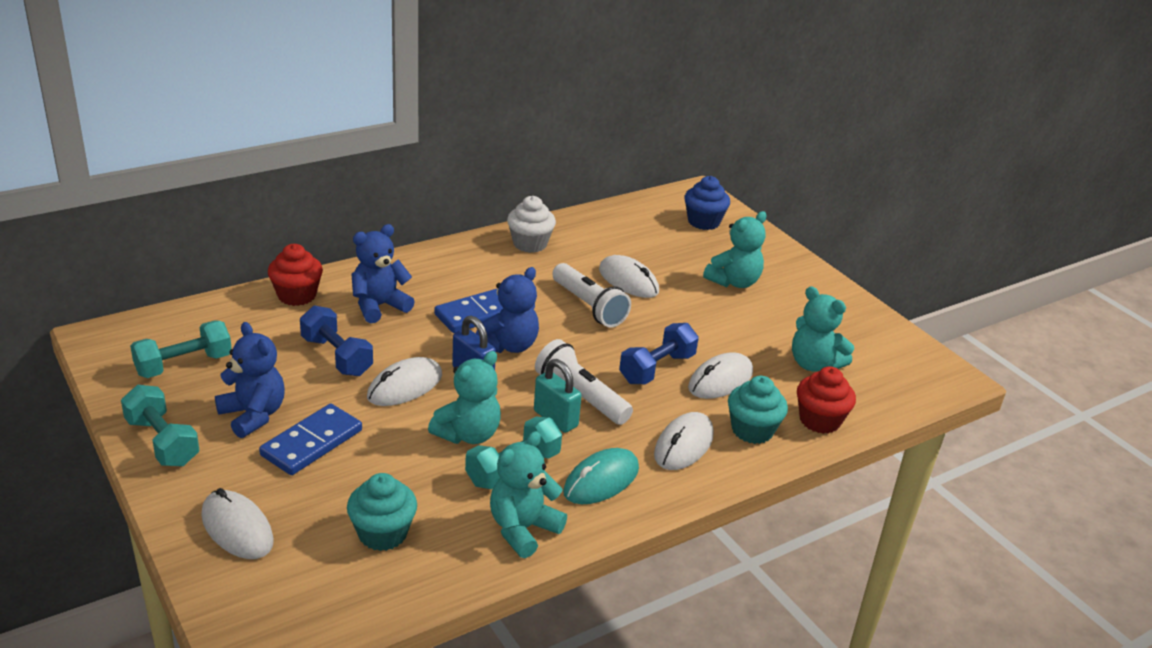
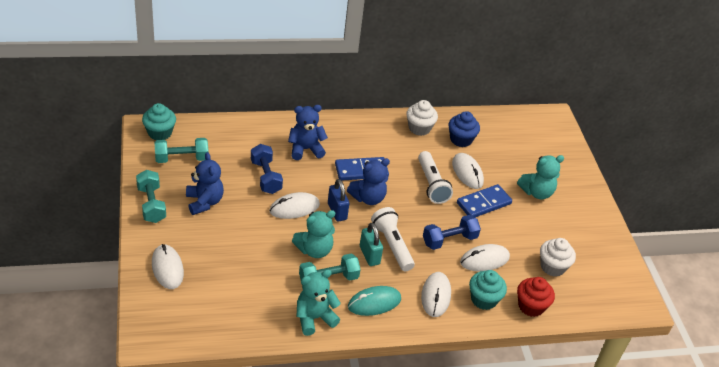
camera: 20 degrees right, 10 degrees up
(297, 295) = (262, 129): red cupcake -> none
(312, 443) = (227, 229): blue domino -> blue domino (484, 203)
(382, 533) = (239, 296): turquoise cupcake -> turquoise cupcake (160, 133)
(683, 445) = (436, 296): white mouse -> white mouse turned 45 degrees counterclockwise
(703, 222) = (544, 141): blue cupcake -> blue cupcake (461, 139)
(814, 364) = (552, 267): turquoise teddy bear -> white cupcake

